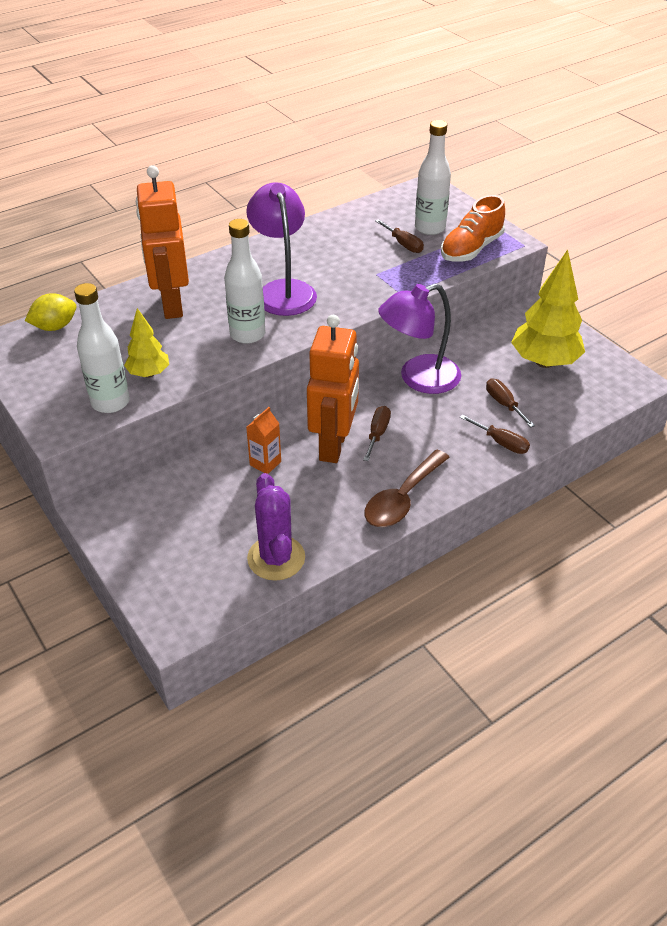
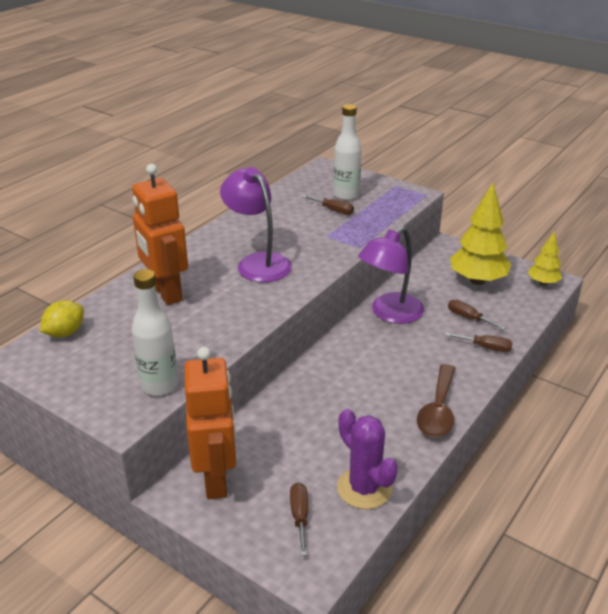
camera: 20 degrees left, 10 degrees down
(149, 374) = (180, 353): yellow tree -> yellow tree (543, 283)
(247, 334) = (249, 302): white bottle -> none
(265, 463) = (305, 411): orange carton -> none
(334, 446) = (355, 382): orange robot -> orange robot (216, 479)
(377, 433) = (384, 364): brown screwdriver -> brown screwdriver (300, 516)
(471, 249) = (388, 204): orange shoe -> none

